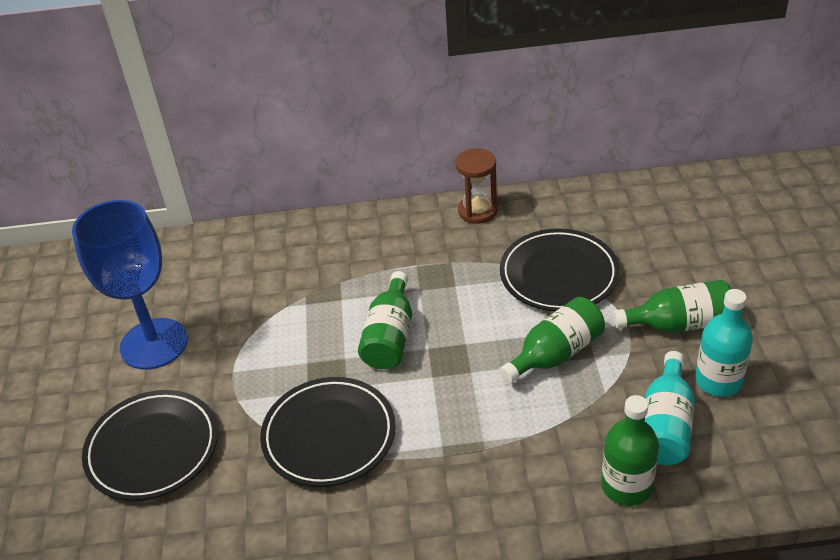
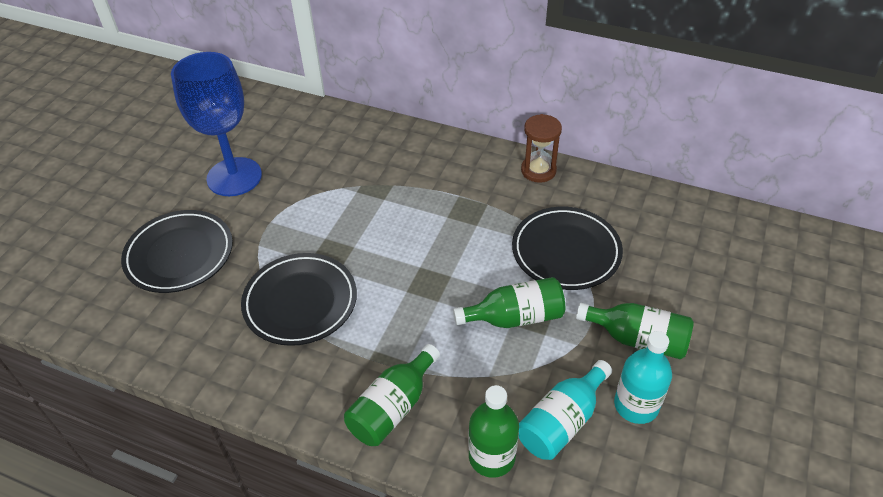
camera: 25 degrees right, 5 degrees up
(390, 337) = (398, 245): green bottle -> green bottle (392, 407)

